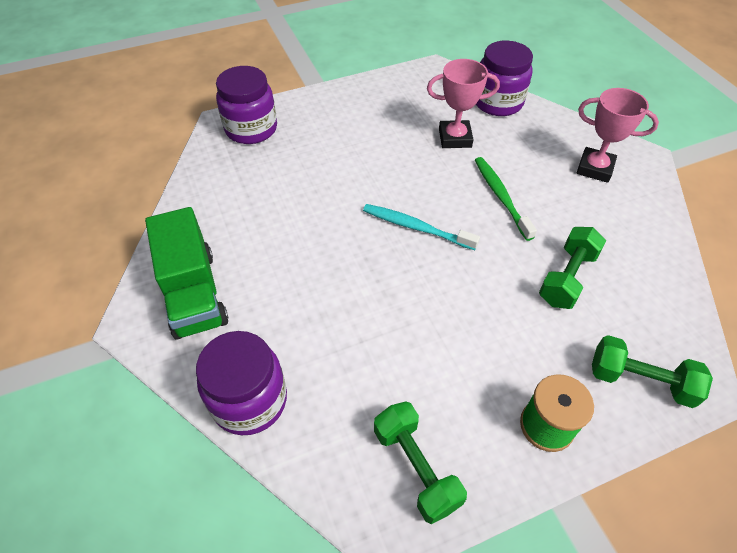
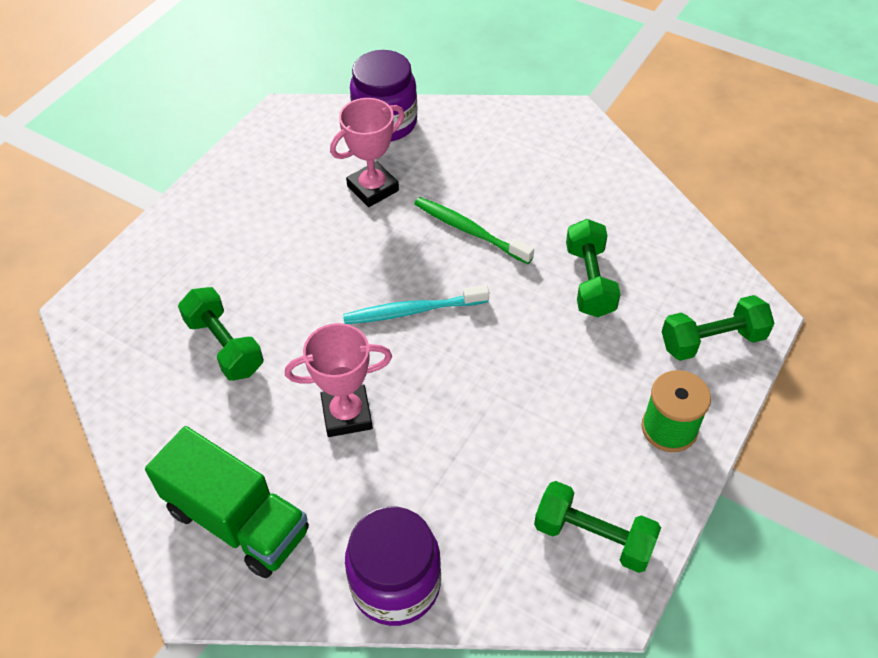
camera: 35 degrees left, 0 degrees up
(251, 129) = (127, 298): purple jar -> none
(280, 184) = (224, 346): none -> green dumbbell
(595, 168) = (534, 151): pink trophy -> pink trophy (347, 414)

